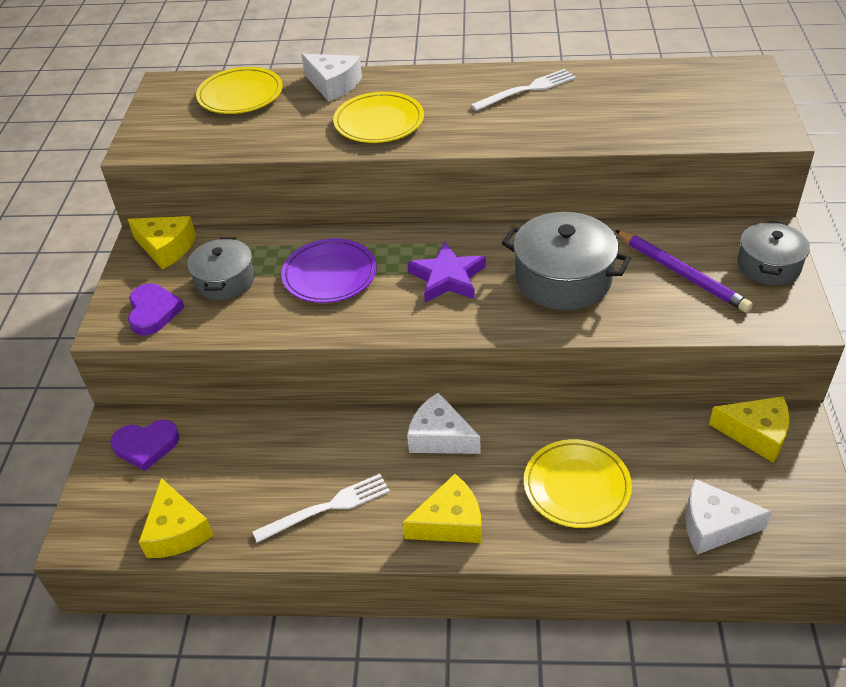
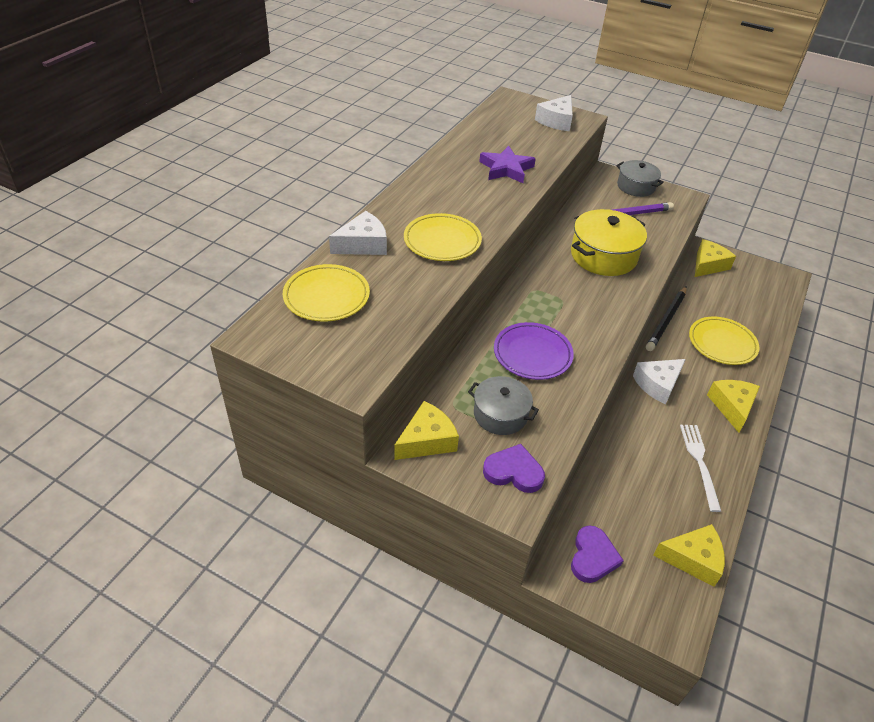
camera: 70 degrees left, 0 degrees up
(447, 278) = (572, 301): purple star -> purple star (506, 169)
(526, 90) = (459, 170): white fork -> none
(563, 278) = (603, 256): grey pot -> yellow pot
(577, 416) = (666, 320): none -> black pencil
(714, 525) = (766, 307): white cheese -> white cheese (556, 121)

